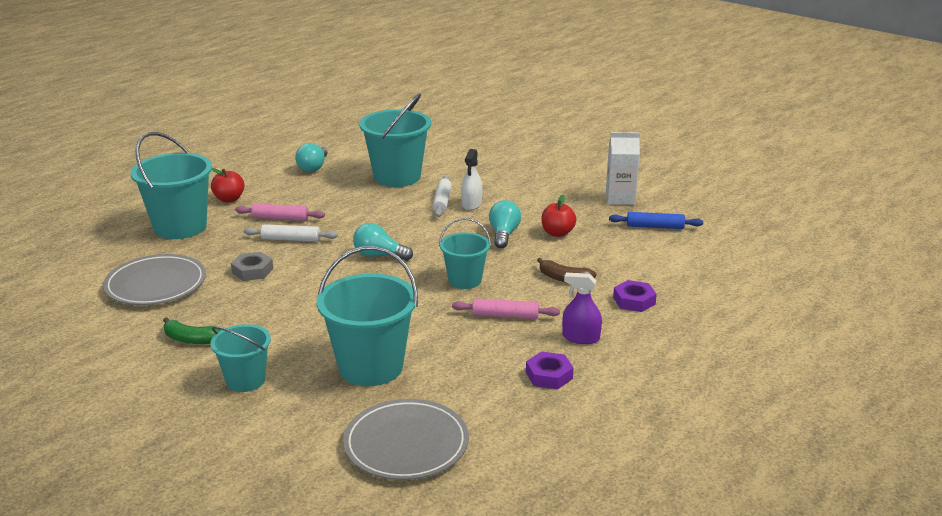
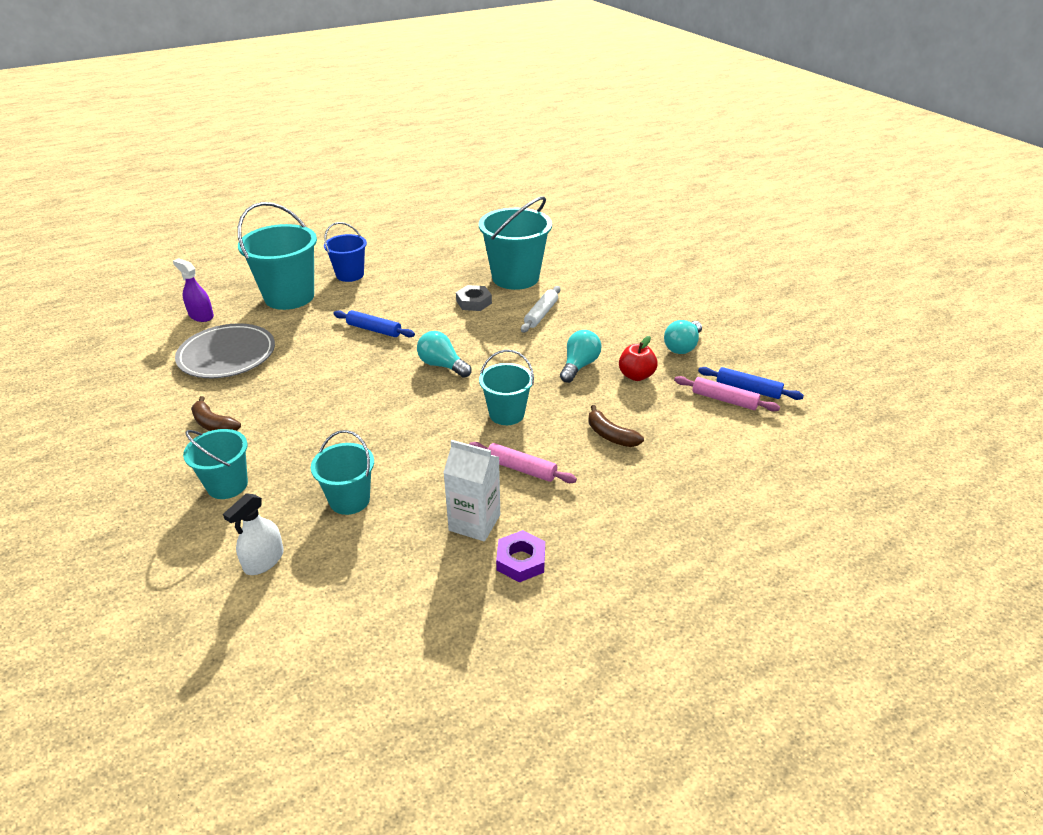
camera: 20 degrees right, 10 degrees up
(191, 339) = (214, 424): green banana -> brown banana
(229, 199) = (350, 275): red apple -> blue bucket
(252, 271) = (317, 358): grey nut -> grey nut (474, 302)
(280, 218) = (380, 304): pink rolling pin -> pink rolling pin (724, 400)
(291, 239) = (374, 330): white rolling pin -> blue rolling pin
(313, 167) = (445, 253): turquoise light bulb -> turquoise light bulb (682, 346)
(370, 367) = (349, 500): turquoise bucket -> turquoise bucket, size x0.59
(406, 444) = (320, 611): grey plate -> none
(471, 204) = (568, 323): white spray bottle -> white spray bottle (264, 560)
(581, 337) = (584, 518): purple spray bottle -> purple spray bottle (201, 316)
(620, 198) = (728, 345): white carton -> white carton (474, 522)
(634, 301) = (671, 483): purple nut -> none

